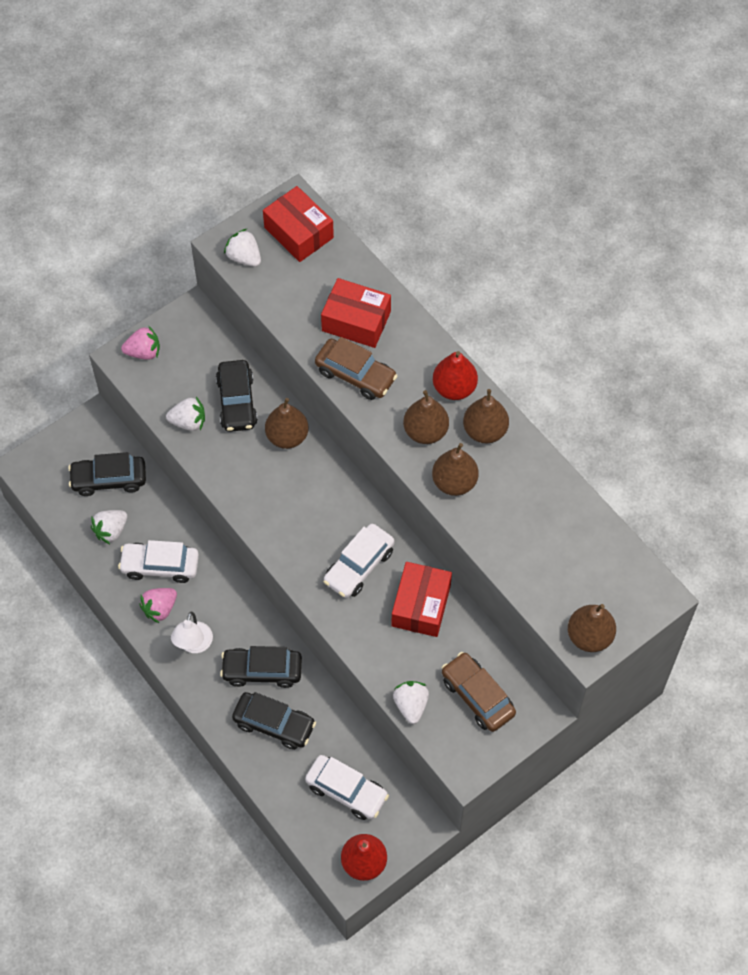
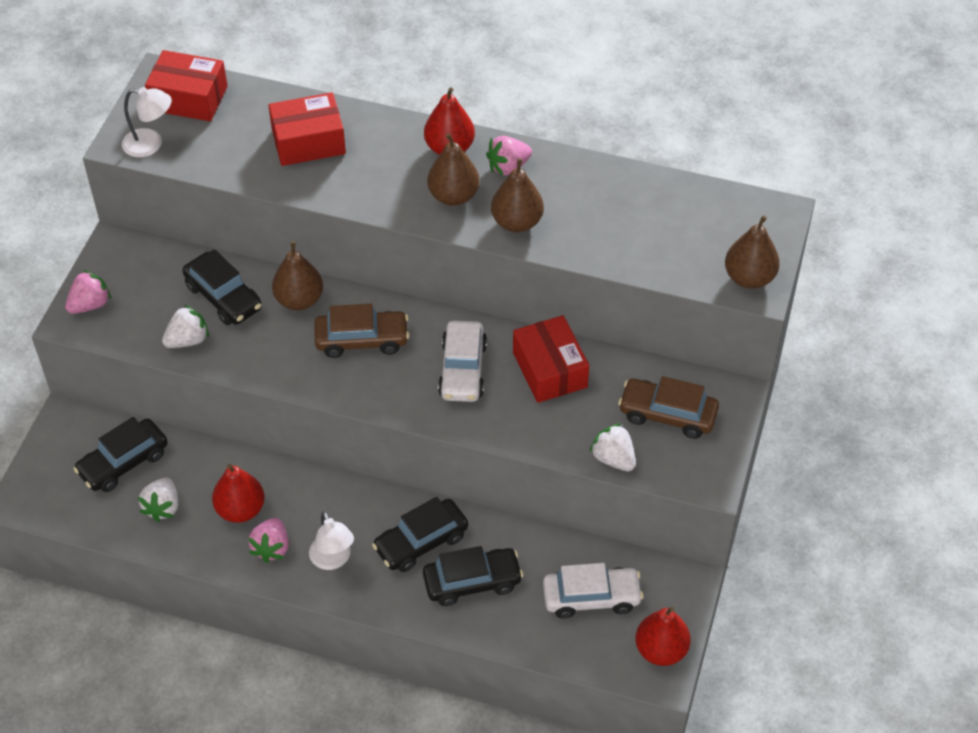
camera: 35 degrees left, 10 degrees down
(160, 566) = (240, 509): white car -> red pear
(244, 257) = (150, 144): white strawberry -> white lamp
(355, 375) = (346, 185): brown car -> brown car (362, 340)
(485, 431) = (508, 167): brown pear -> pink strawberry

